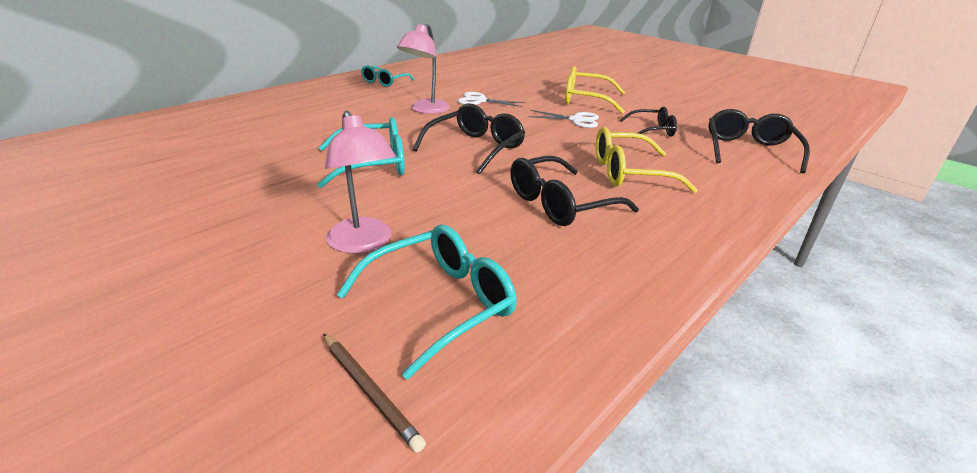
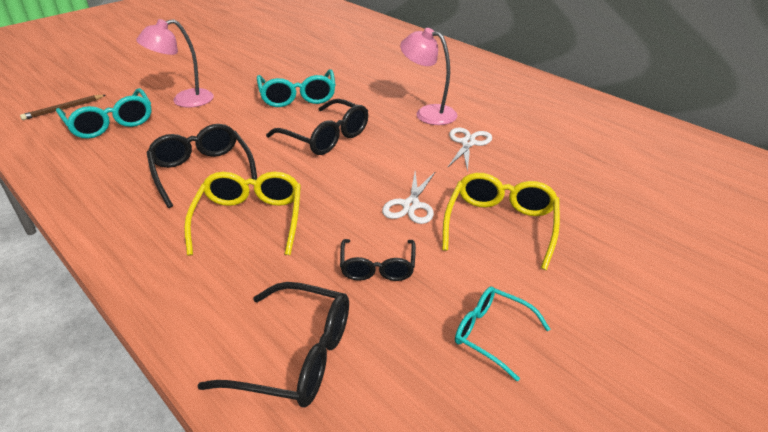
camera: 95 degrees right, 5 degrees up
(384, 82) = (515, 90): turquoise glasses -> turquoise glasses (491, 334)

